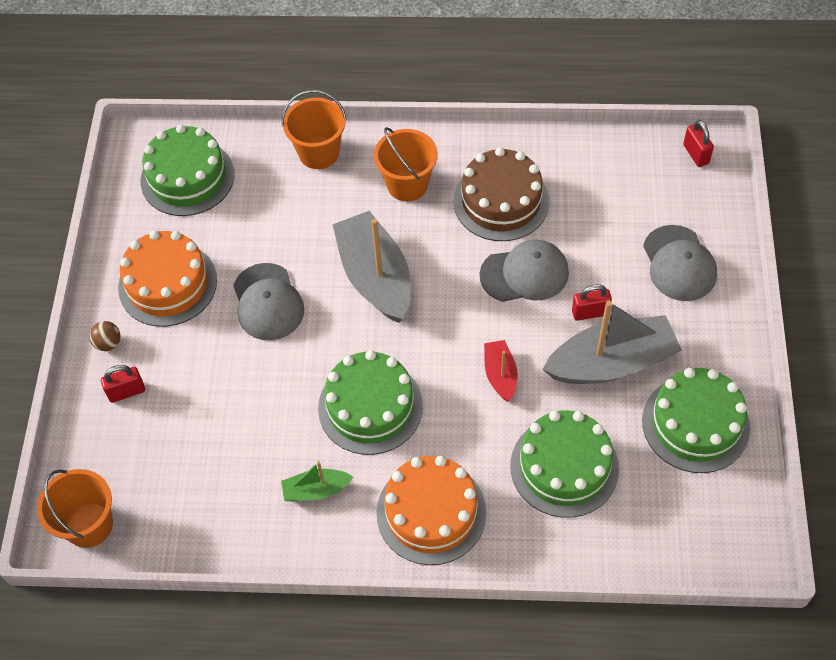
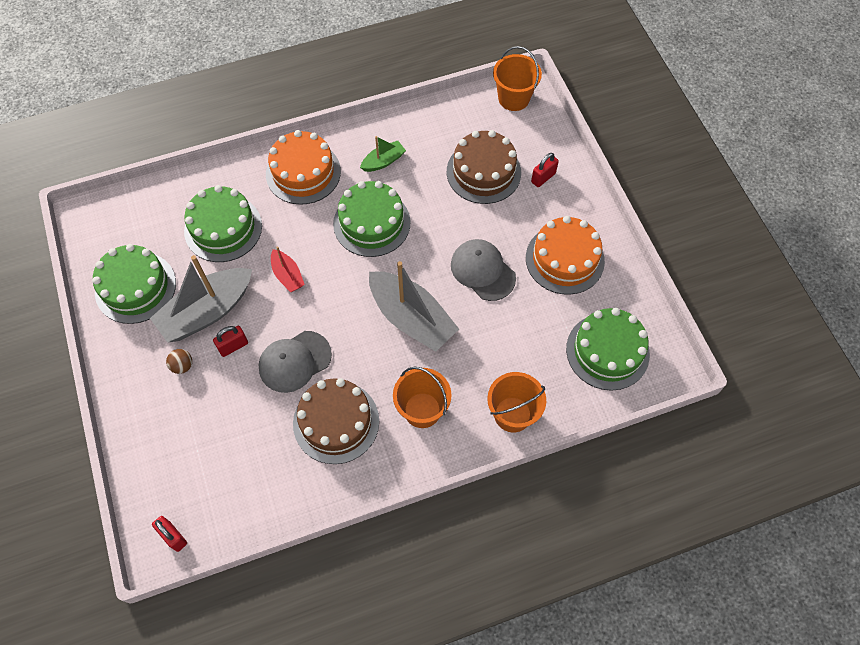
camera: 155 degrees right, 5 degrees up
(108, 343) = (578, 204): brown ball -> brown ball (182, 366)
(195, 426) = (483, 172): none -> brown cake
(679, 263) = (170, 415): grey cap -> none

